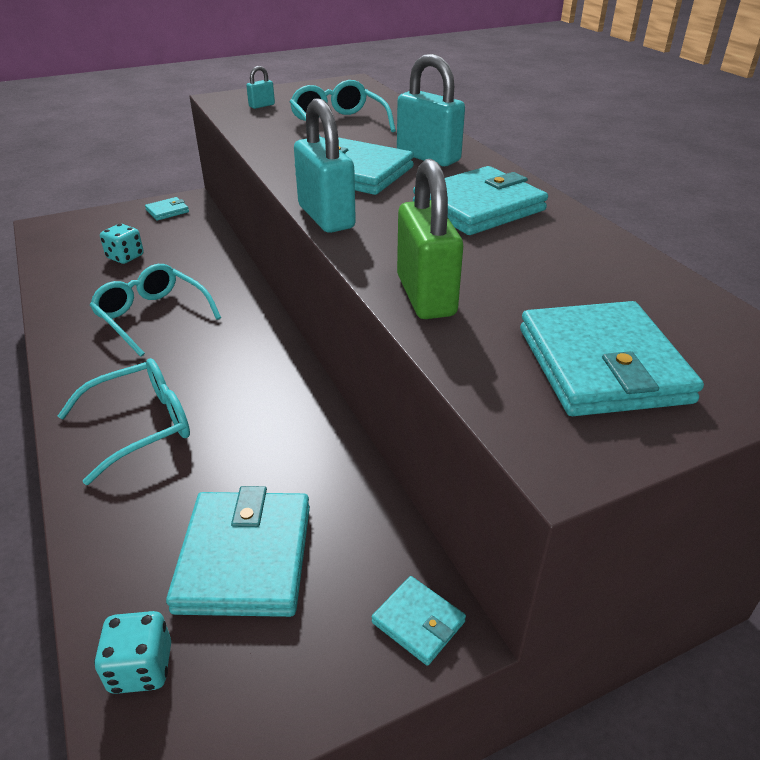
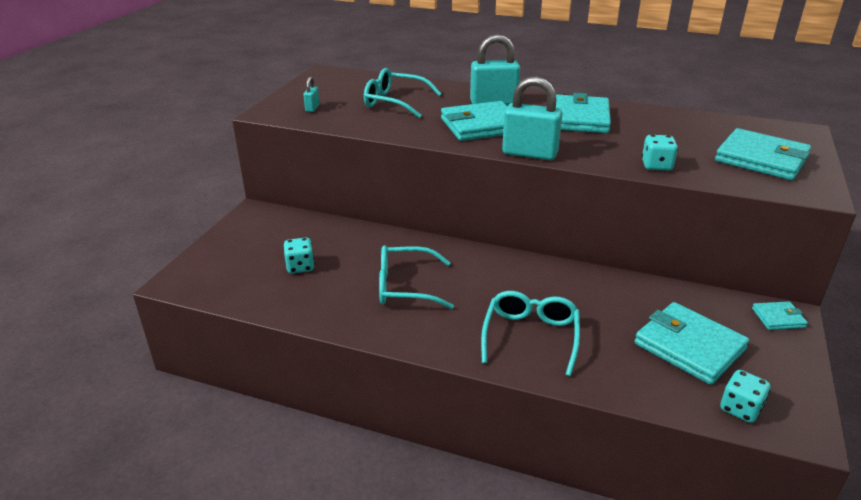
camera: 45 degrees left, 5 degrees down
(167, 211) = (257, 225): turquoise wallet -> none
(426, 296) = (656, 166): green padlock -> turquoise dice

